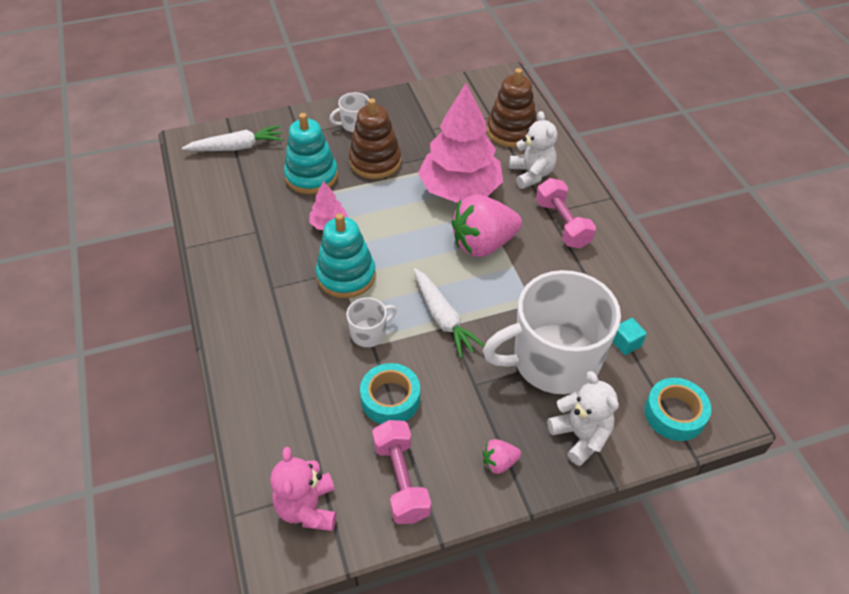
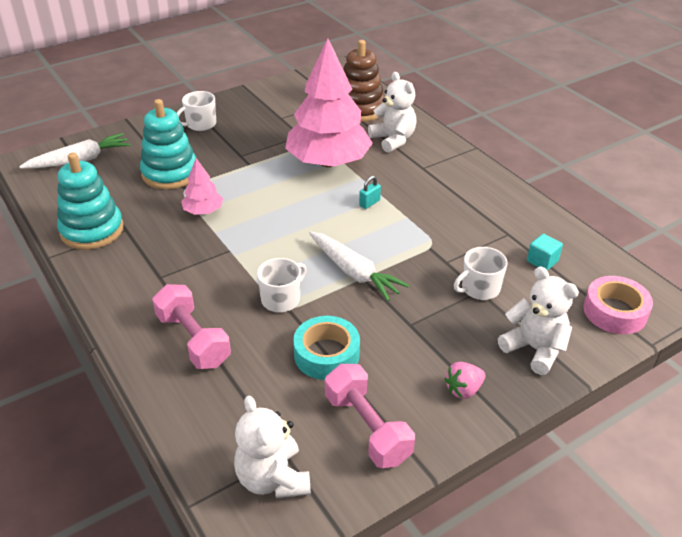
camera: 15 degrees left, 10 degrees down
(307, 508) = (273, 478): pink teddy bear -> white teddy bear
(346, 276) = (238, 253): turquoise stacking toy -> turquoise stacking toy (92, 230)
(375, 162) = (233, 152): brown stacking toy -> none
(483, 244) = (369, 203): pink strawberry -> turquoise padlock
(553, 360) = (479, 288): white mug -> white mug, size x0.42
(562, 224) = (439, 175): pink dumbbell -> pink dumbbell (193, 340)
(674, 414) = (615, 312): turquoise tape -> pink tape

